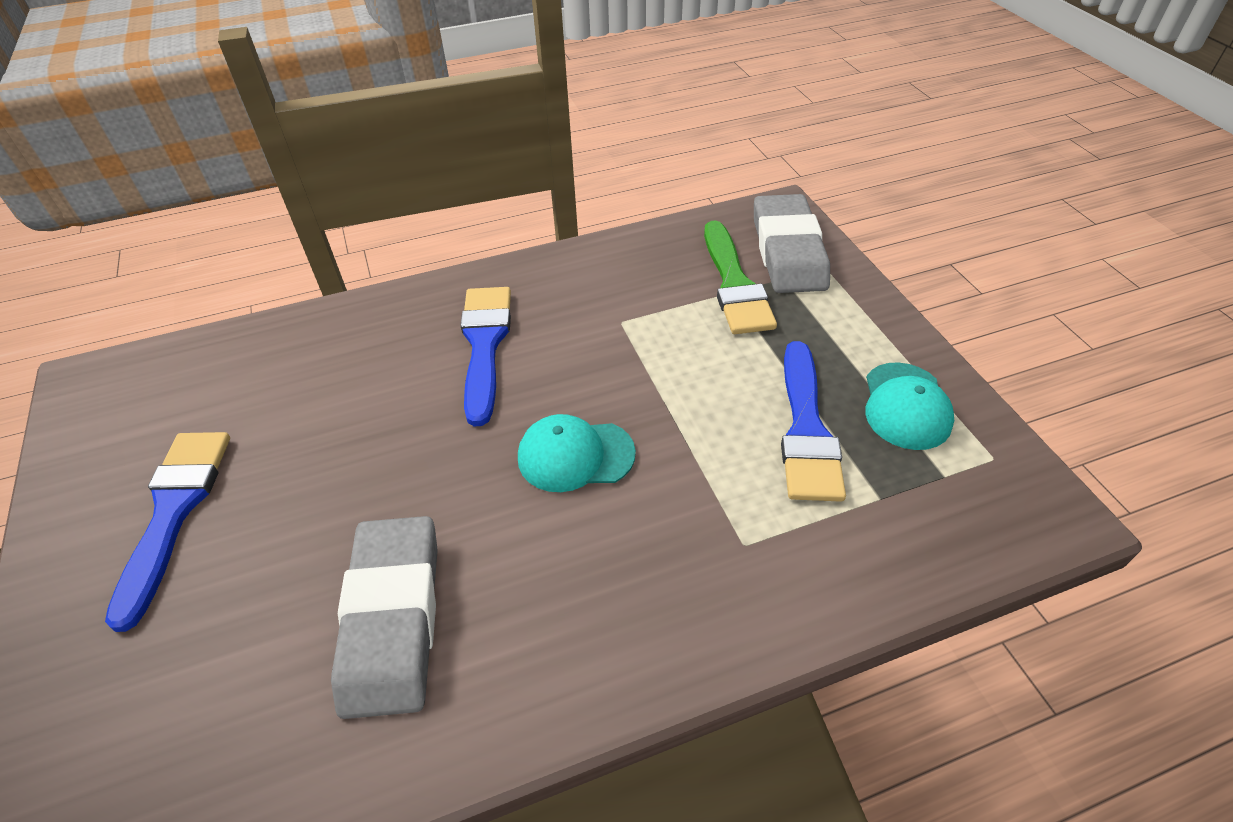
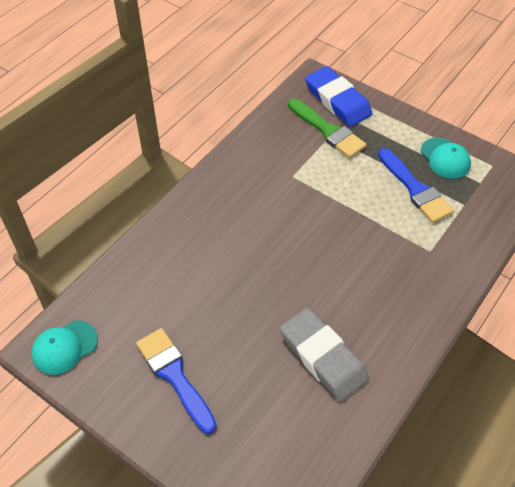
camera: 35 degrees left, 5 degrees up
(485, 345) = (238, 220): blue brush -> none
(575, 455) = (332, 251): turquoise cap -> turquoise cap (64, 347)
(788, 251) = (337, 100): grey eraser -> blue eraser

